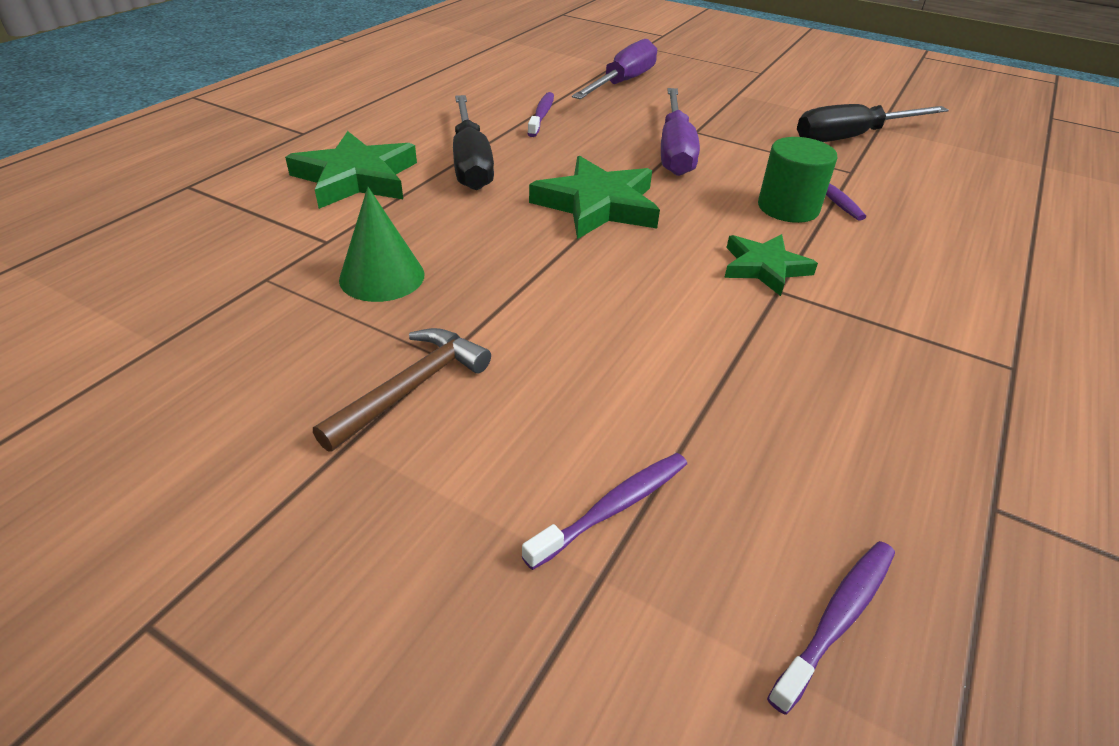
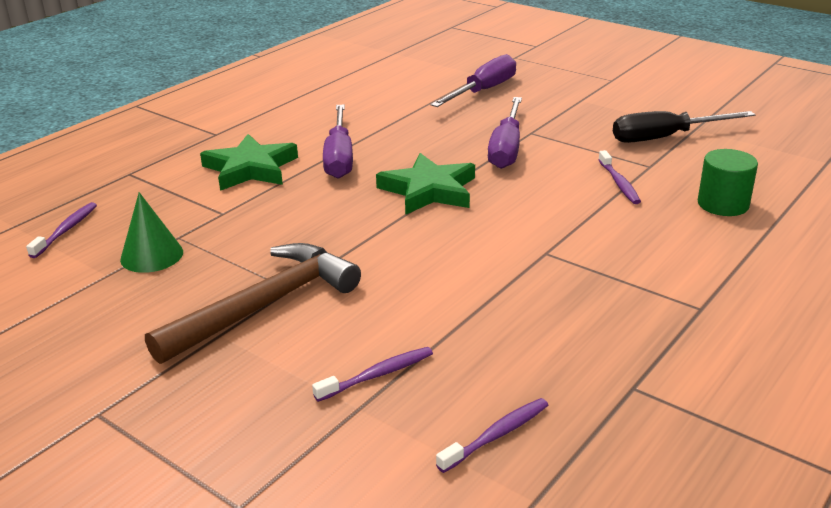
camera: 10 degrees right, 10 degrees down
(382, 276) = (257, 237): green cone -> green cone (152, 255)
(411, 388) = (265, 305): brown hammer -> brown hammer, size x1.75
(470, 162) = (339, 157): black screwdriver -> purple screwdriver
(541, 115) = (406, 119): purple toothbrush -> purple toothbrush (66, 230)
(764, 268) = (541, 237): green star -> none
(788, 208) = (581, 194): green cylinder -> green cylinder (723, 204)

